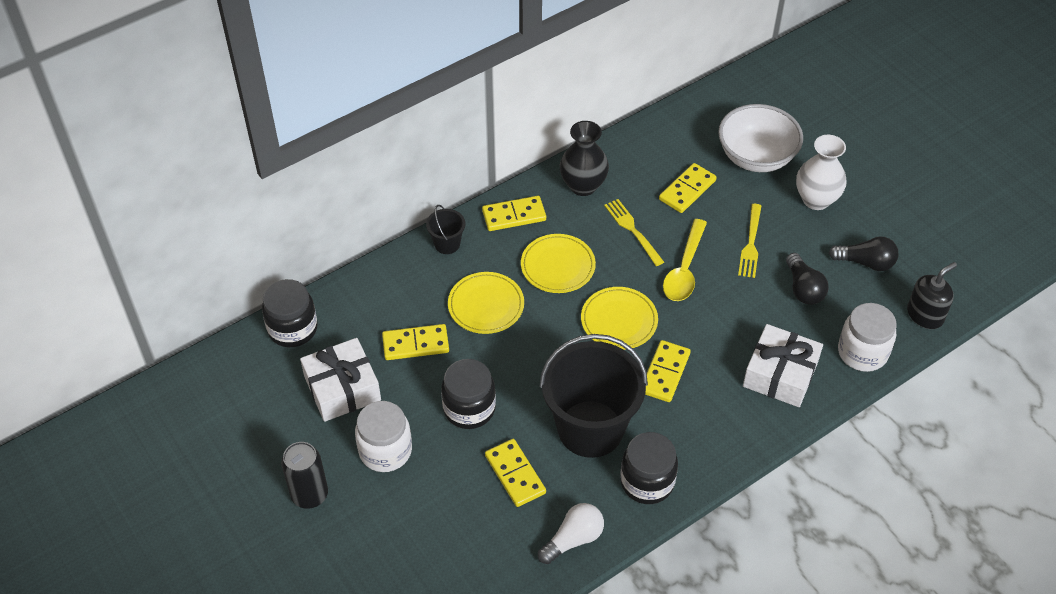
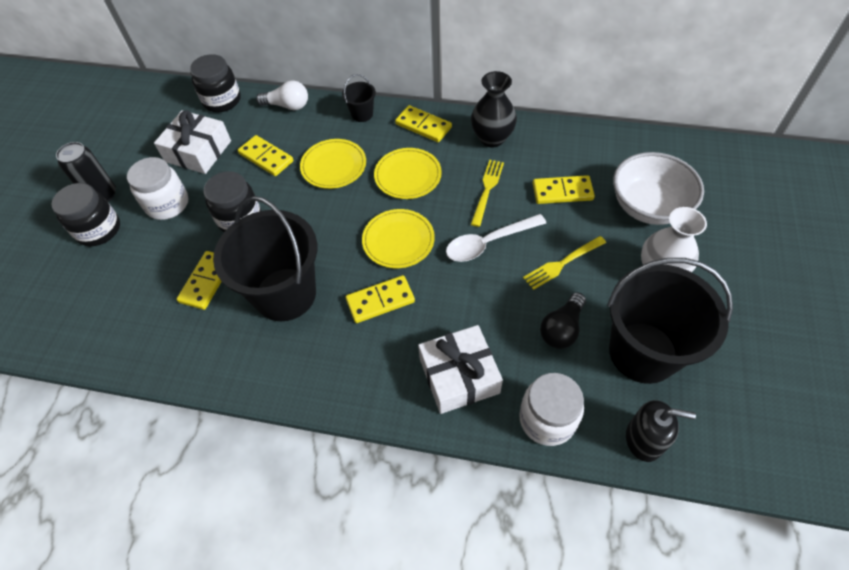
camera: 50 degrees right, 5 degrees up
(573, 539) = (178, 355): white light bulb -> white light bulb (288, 106)
(647, 482) = (269, 363): black jar -> black jar (99, 230)
(684, 269) = (488, 243): yellow spoon -> white spoon
(866, 262) = (642, 352): black light bulb -> black bucket

